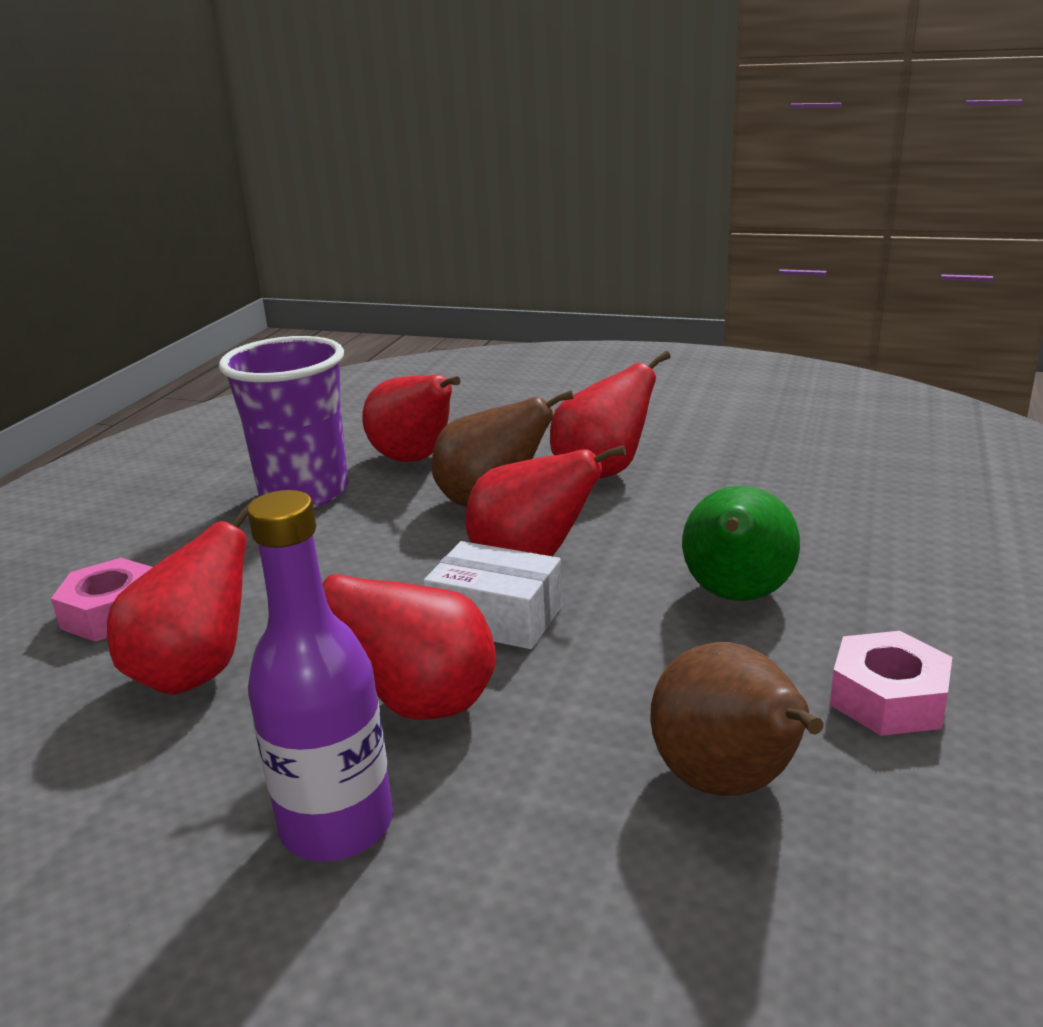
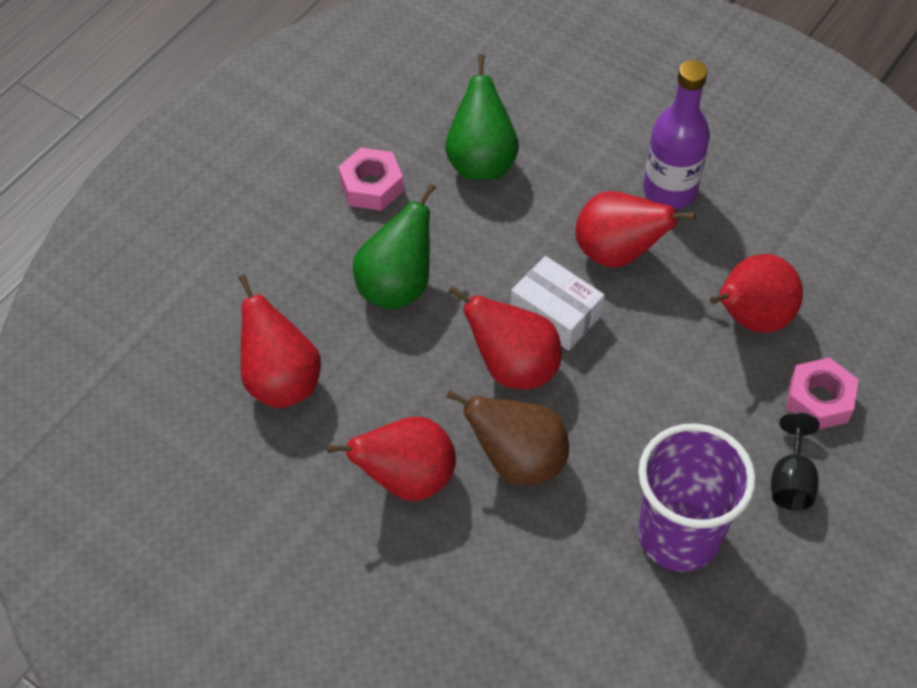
camera: 165 degrees left, 30 degrees up
(170, 546) = (791, 481): none -> black goblet
(415, 459) = (568, 567): red pear -> red pear (281, 381)
(729, 783) = (481, 162): brown pear -> green pear

